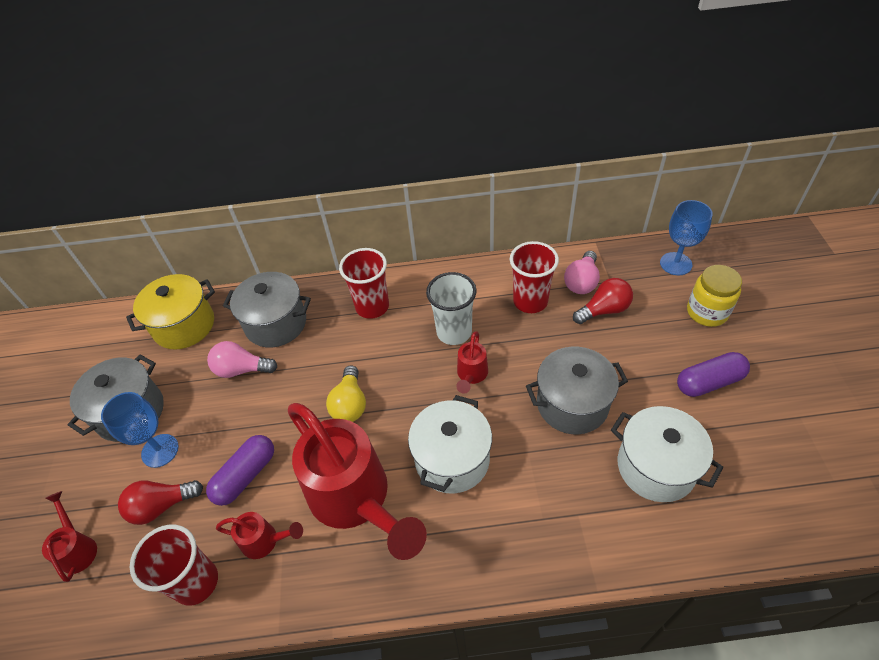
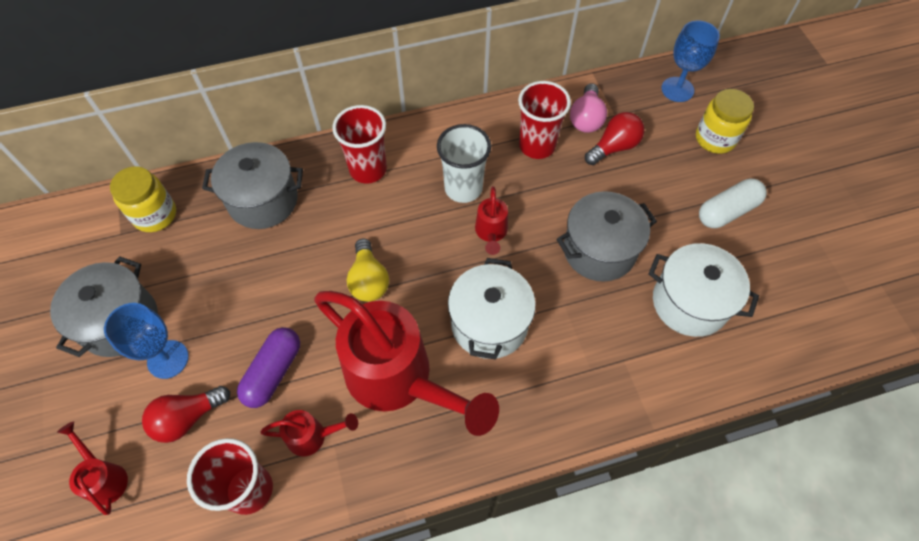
camera: 15 degrees left, 10 degrees up
(184, 325) = (155, 215): yellow pot -> yellow jar
(242, 369) = (237, 257): pink light bulb -> none
(709, 382) = (727, 211): purple capsule -> white capsule

